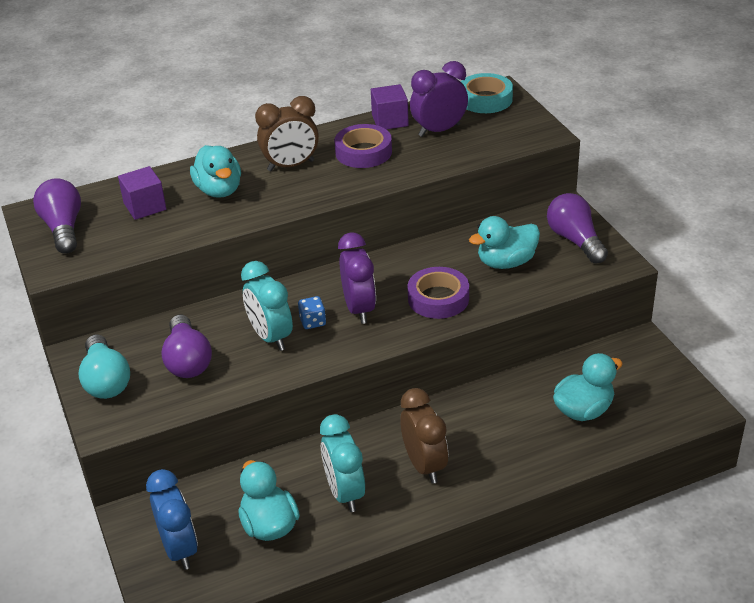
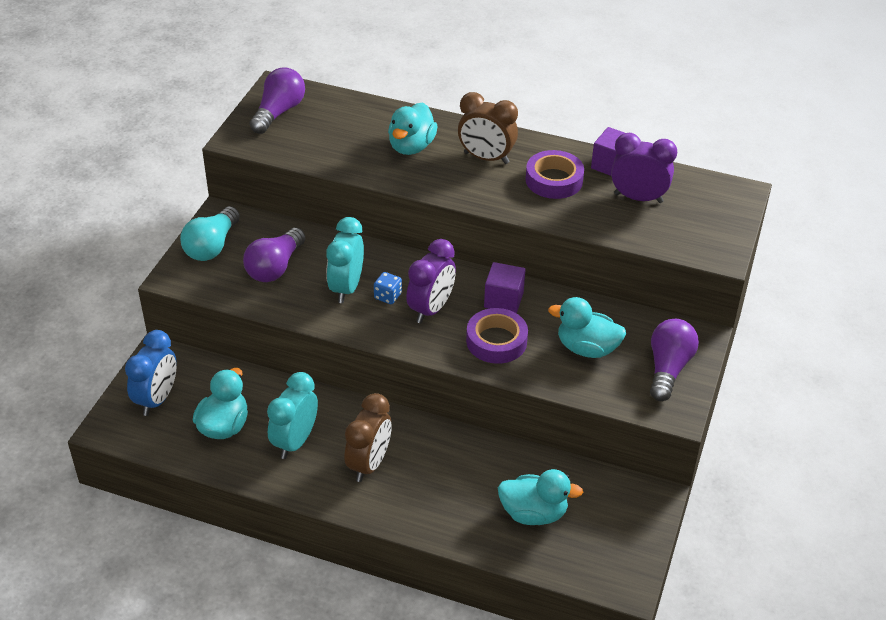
camera: 40 degrees right, 5 degrees up
(145, 206) = (348, 128): purple cube -> purple cube (503, 300)
(485, 99) = (716, 193): turquoise tape -> none

